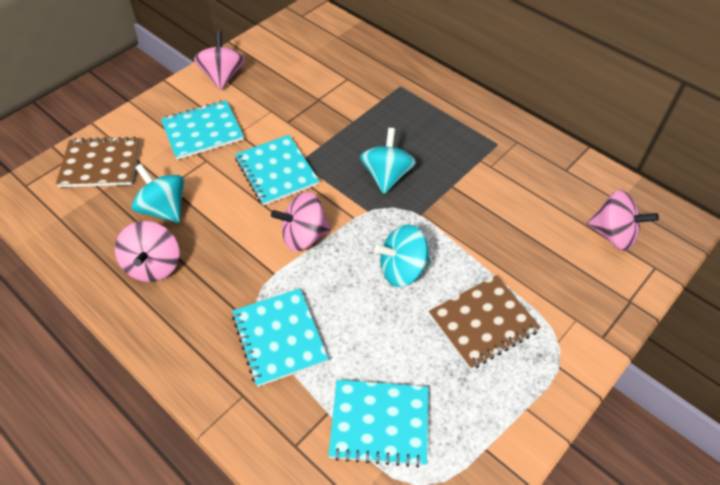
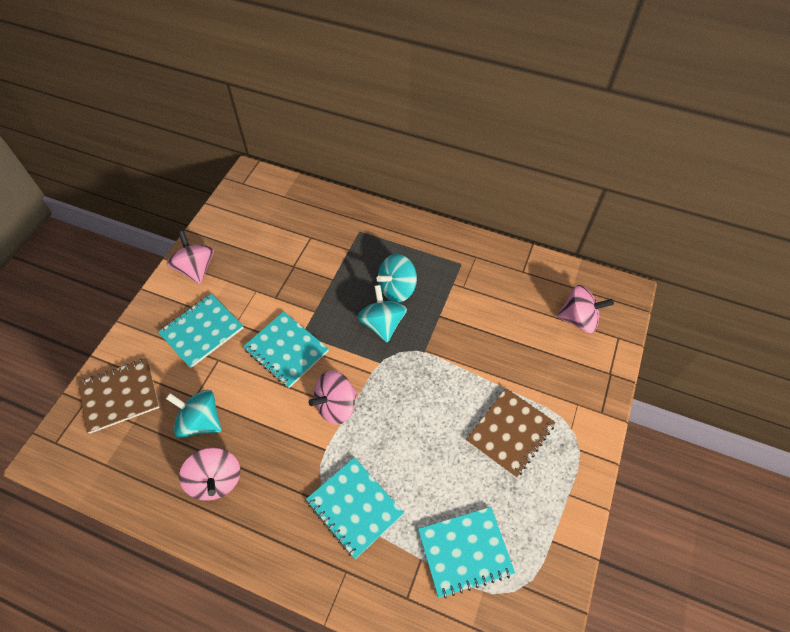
camera: 20 degrees left, 5 degrees up
(402, 270) = (429, 408): turquoise spinning top -> turquoise spinning top (397, 289)

